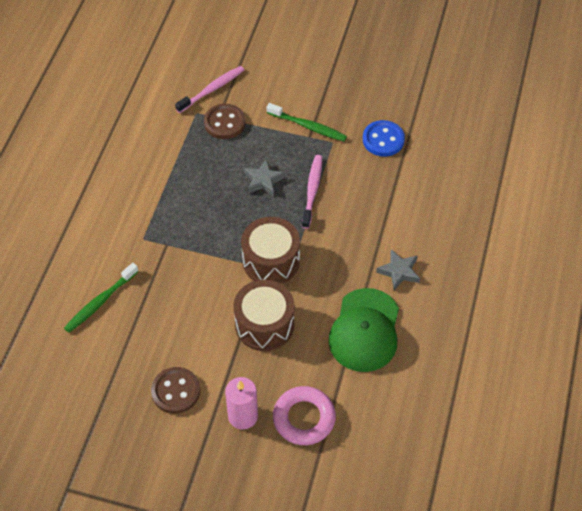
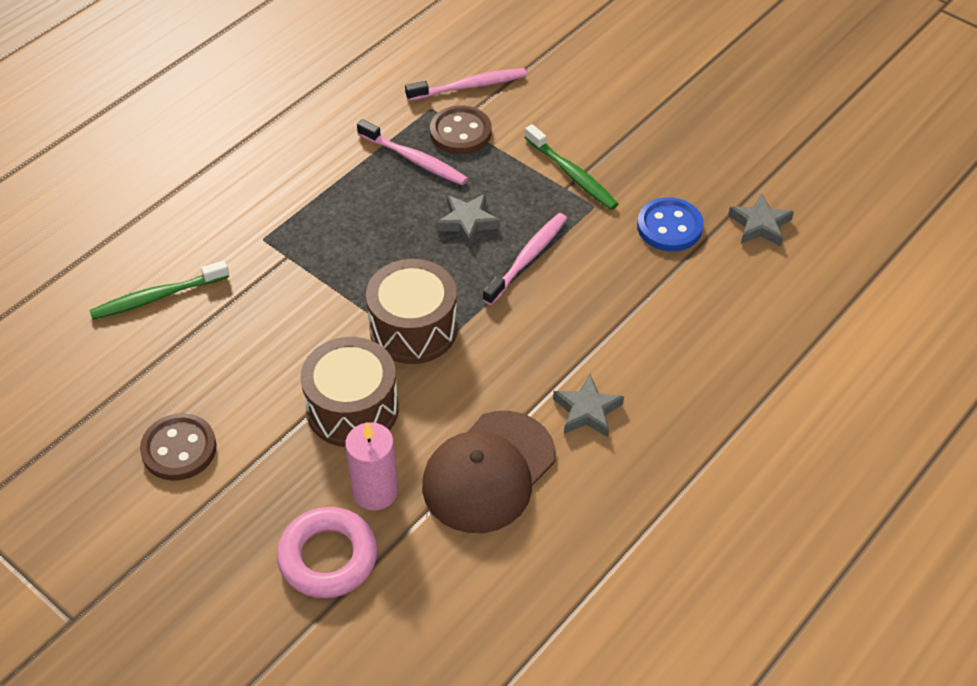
camera: 25 degrees right, 5 degrees down
(206, 151) = (414, 159): none -> pink toothbrush
(243, 416) = (246, 519): pink candle -> pink candle (375, 491)
(365, 330) = (488, 472): green cap -> brown cap
(433, 120) = (760, 225): none -> grey star

